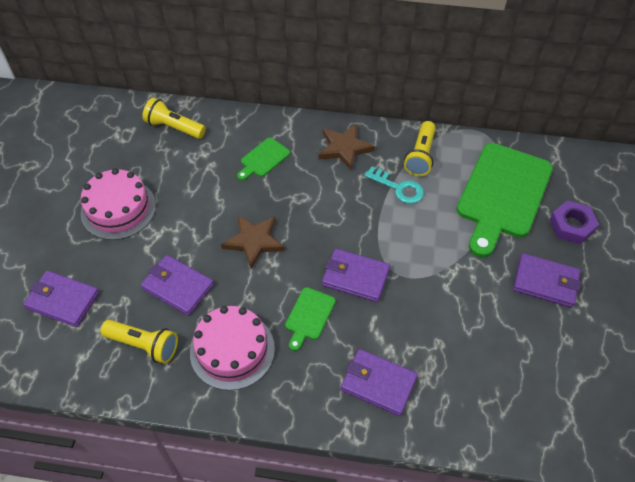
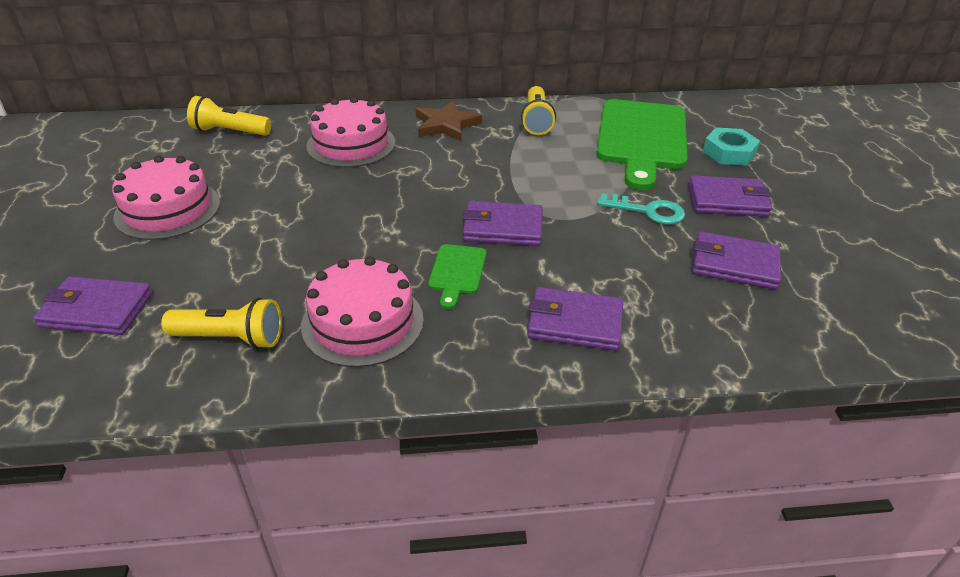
camera: 15 degrees left, 15 degrees down
(177, 287) = (268, 271): purple wallet -> purple wallet (734, 264)
(254, 241) = (361, 214): brown star -> none
(263, 159) = (351, 144): green cutting board -> pink cake
(398, 188) = (522, 148): turquoise key -> turquoise key (647, 211)
(571, 225) = (729, 152): purple nut -> turquoise nut

